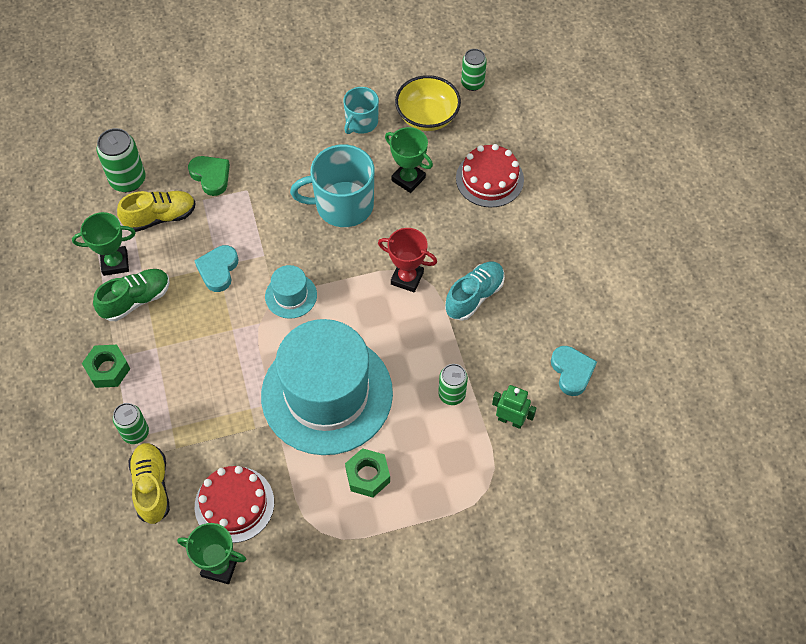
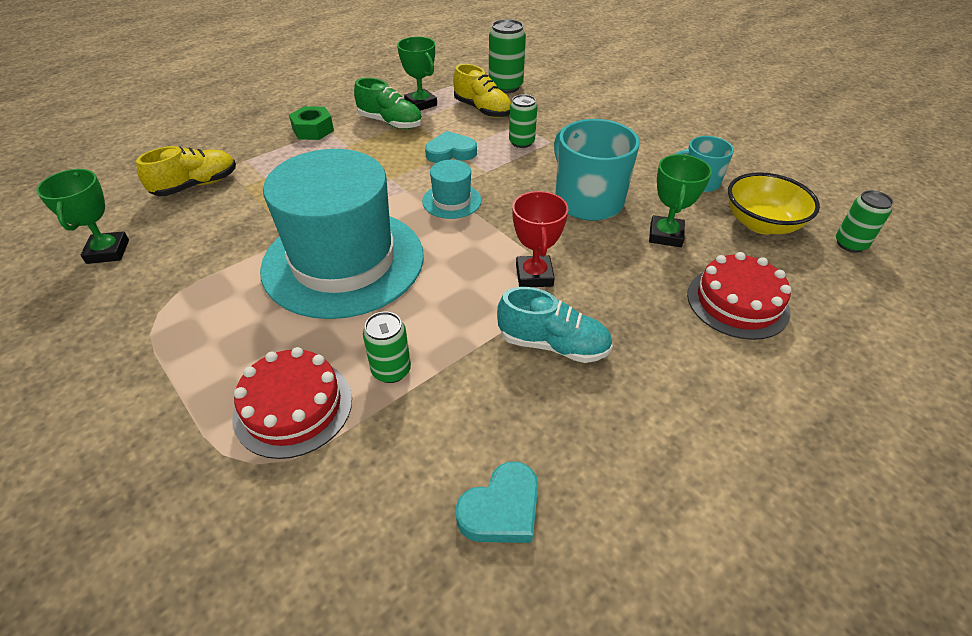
camera: 65 degrees right, 15 degrees down
(135, 433) = (253, 161): green can -> green can (521, 142)
(211, 176) = (546, 120): green heart -> none
(234, 504) = (185, 239): red cake -> red cake (293, 407)
(368, 476) = (243, 328): green nut -> none
(510, 420) = (377, 453): green robot -> none

